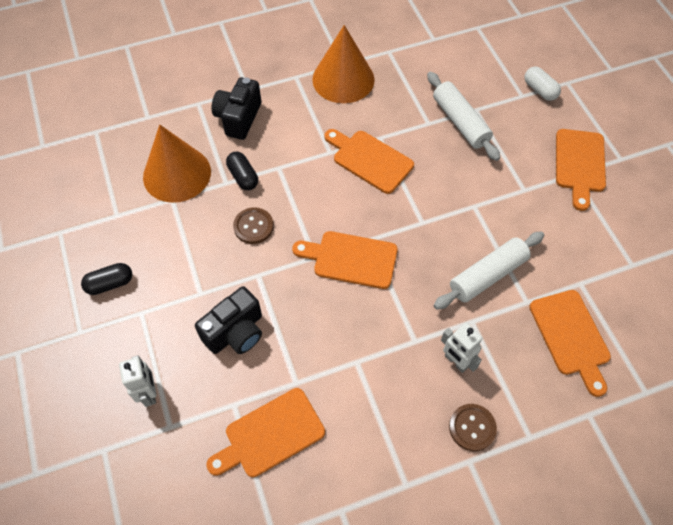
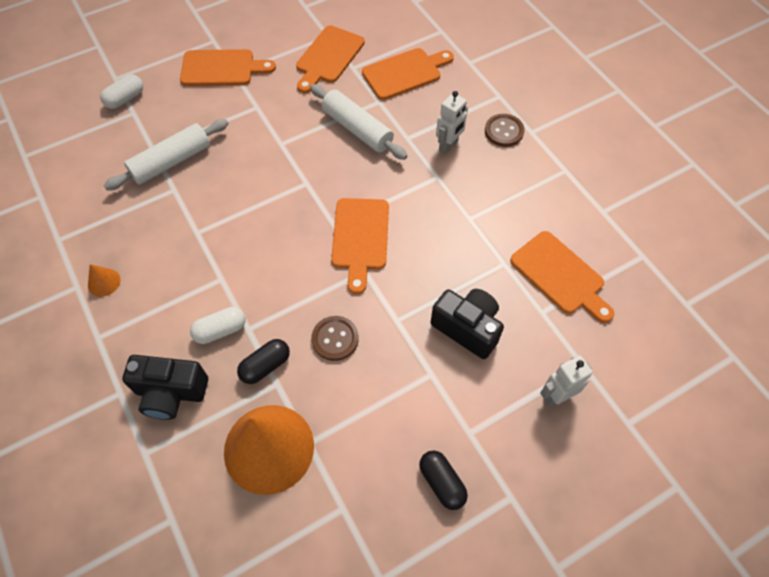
camera: 100 degrees left, 0 degrees up
(282, 150) = (220, 330): none -> white capsule
(343, 79) = (104, 282): orange cone -> orange cone, size x0.40
(370, 160) = (229, 238): orange cutting board -> orange cutting board (328, 57)

